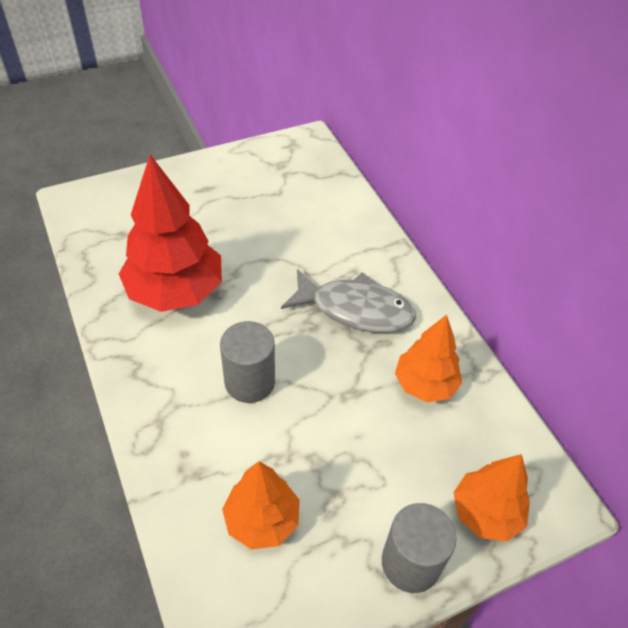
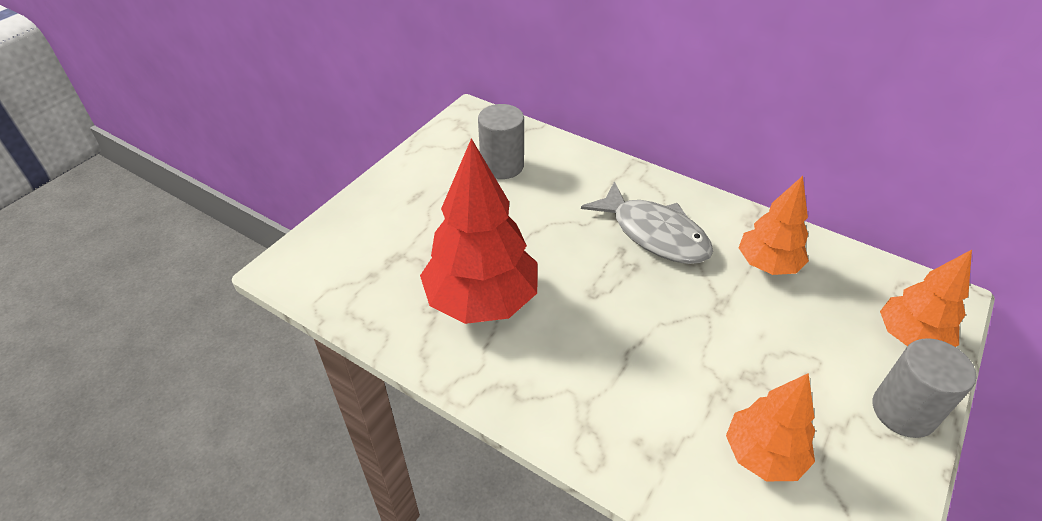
camera: 30 degrees left, 5 degrees down
(249, 382) = (630, 342): grey cylinder -> grey cylinder (502, 166)
(355, 309) = (654, 234): grey fish -> grey fish turned 60 degrees clockwise

